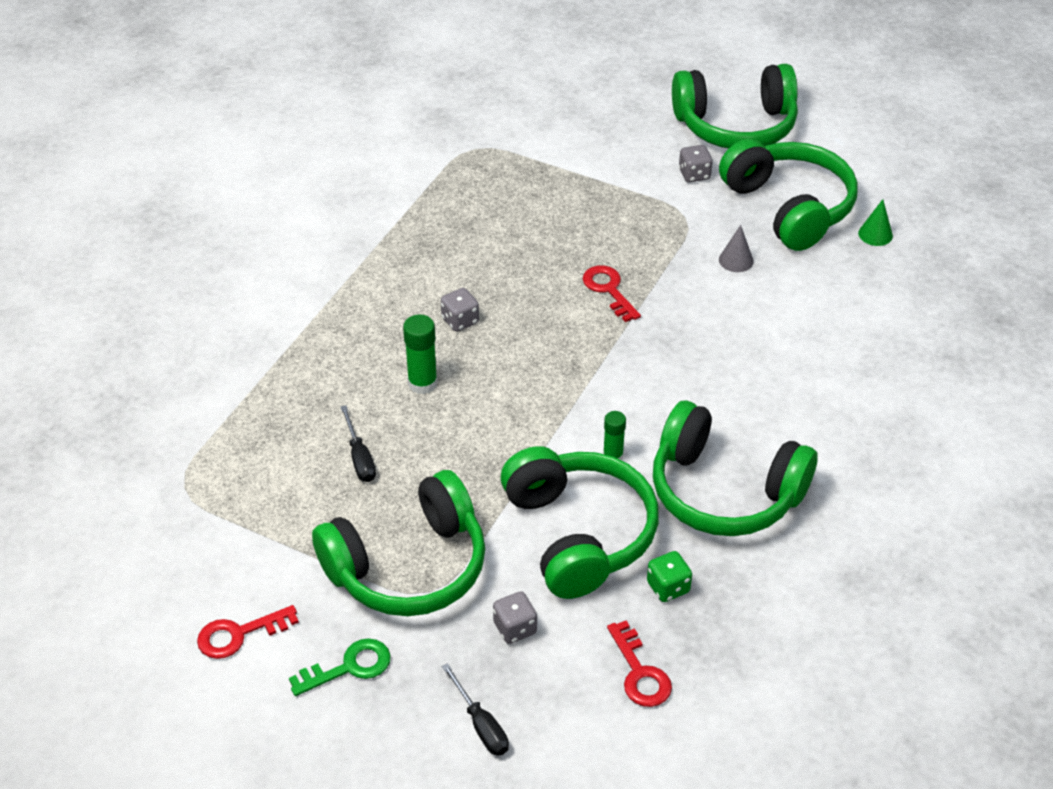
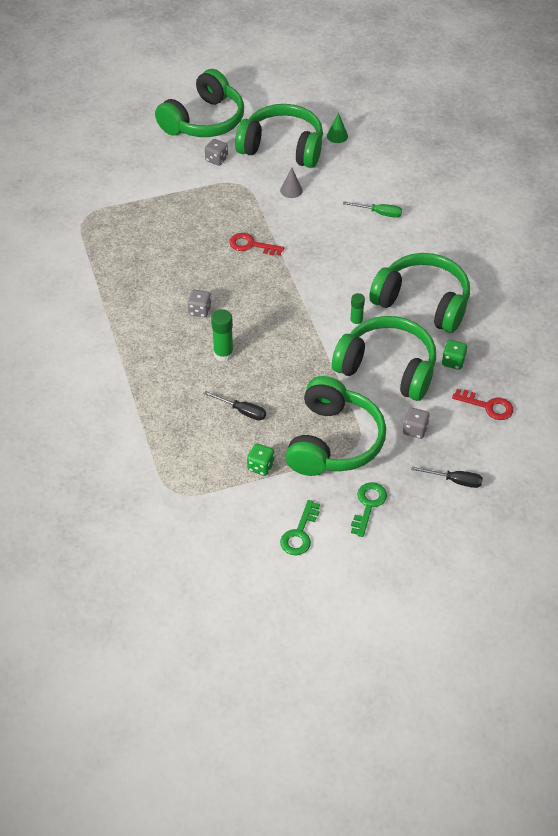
camera: 45 degrees left, 5 degrees up
(239, 634) = (300, 533): red key -> green key
(299, 530) = (260, 466): none -> green dice
(724, 491) = (422, 302): green headphones -> green headphones turned 135 degrees counterclockwise
(809, 354) = (379, 213): none -> green screwdriver

